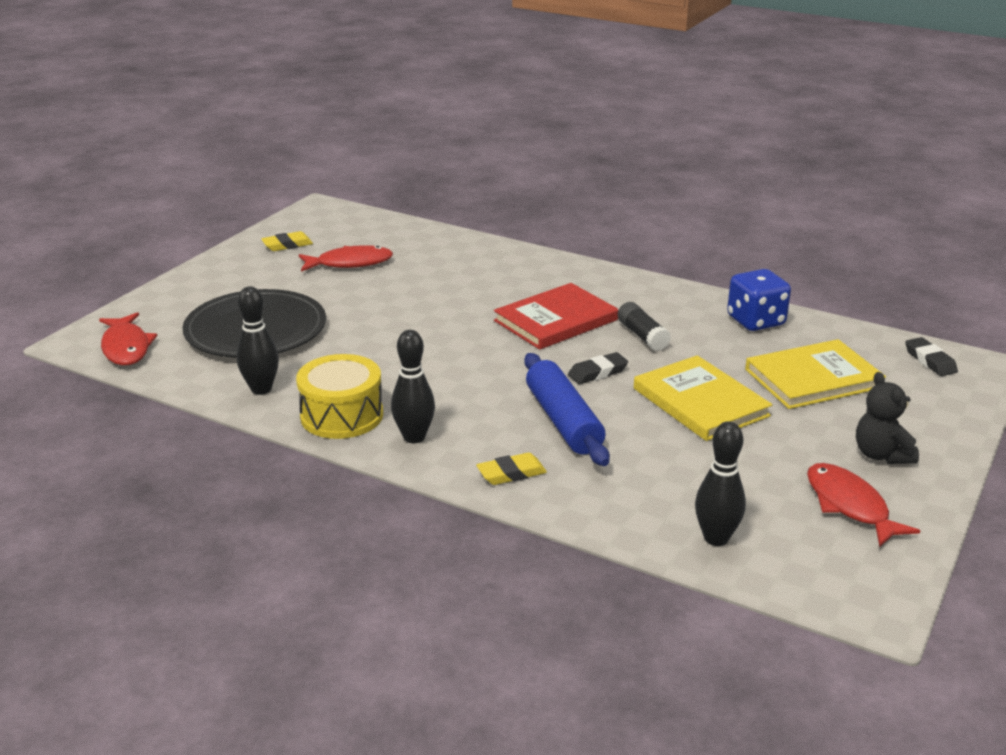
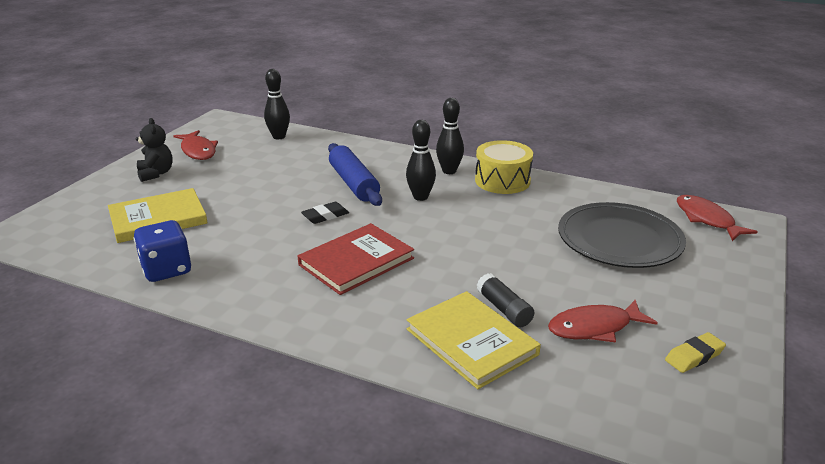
camera: 175 degrees right, 0 degrees up
(261, 389) = (570, 194): black bowling pin -> black bowling pin (420, 197)
(511, 473) = (385, 157): yellow eraser -> none
(642, 336) = (280, 249): black glue stick -> black glue stick (504, 309)
(700, 402) = (255, 198): yellow book -> yellow book (471, 342)
(930, 361) = (46, 237): black eraser -> none

